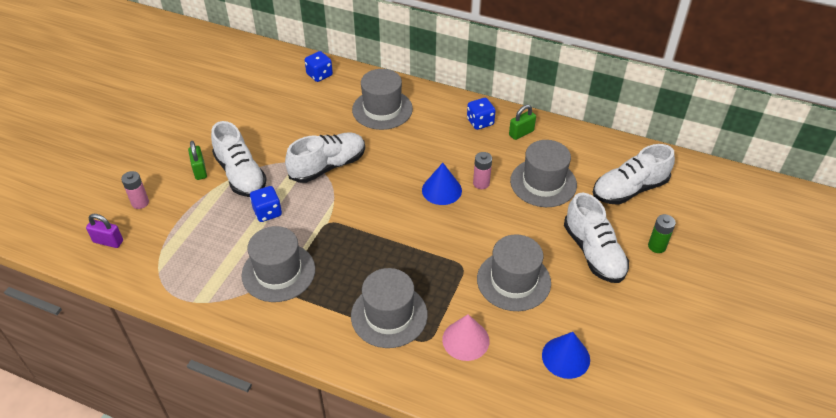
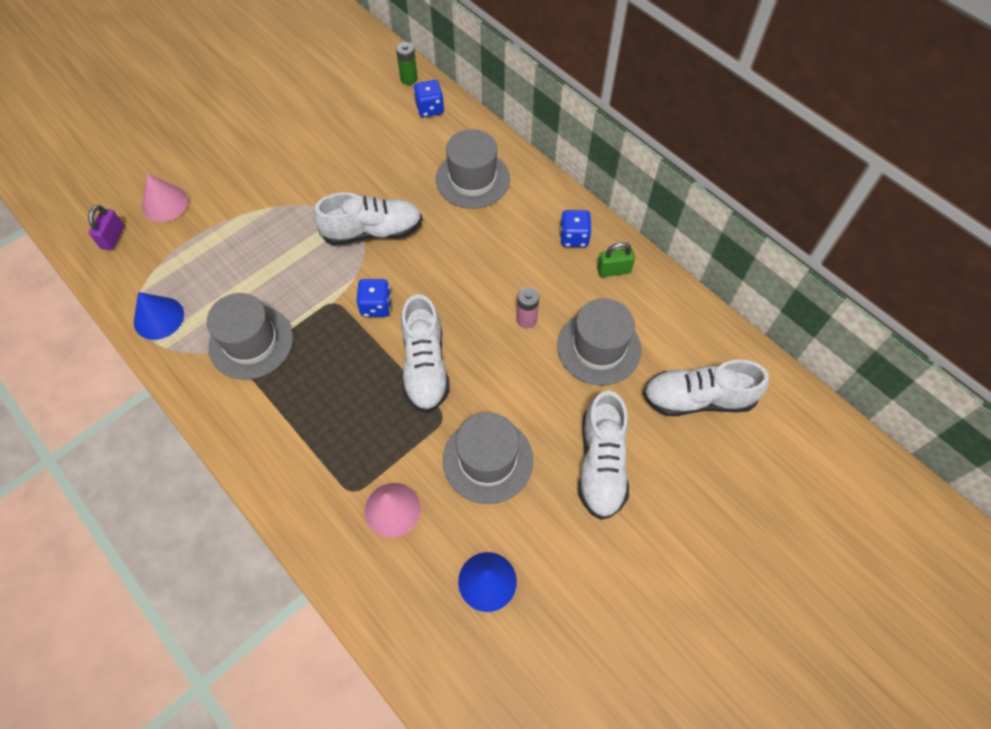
camera: 25 degrees right, 15 degrees up
(108, 241) = (113, 237): purple padlock -> purple padlock turned 60 degrees clockwise
(140, 203) = (165, 203): pink battery -> pink cone
(200, 170) = (241, 186): green padlock -> none
(240, 174) = (278, 207): white shoe -> white shoe (425, 366)
(267, 212) = (280, 265): blue dice -> blue dice (376, 306)
(389, 315) = (331, 443): grey hat -> none
(441, 190) = (477, 310): blue cone -> blue cone (158, 318)
(657, 246) = (683, 488): green battery -> green battery (409, 79)

